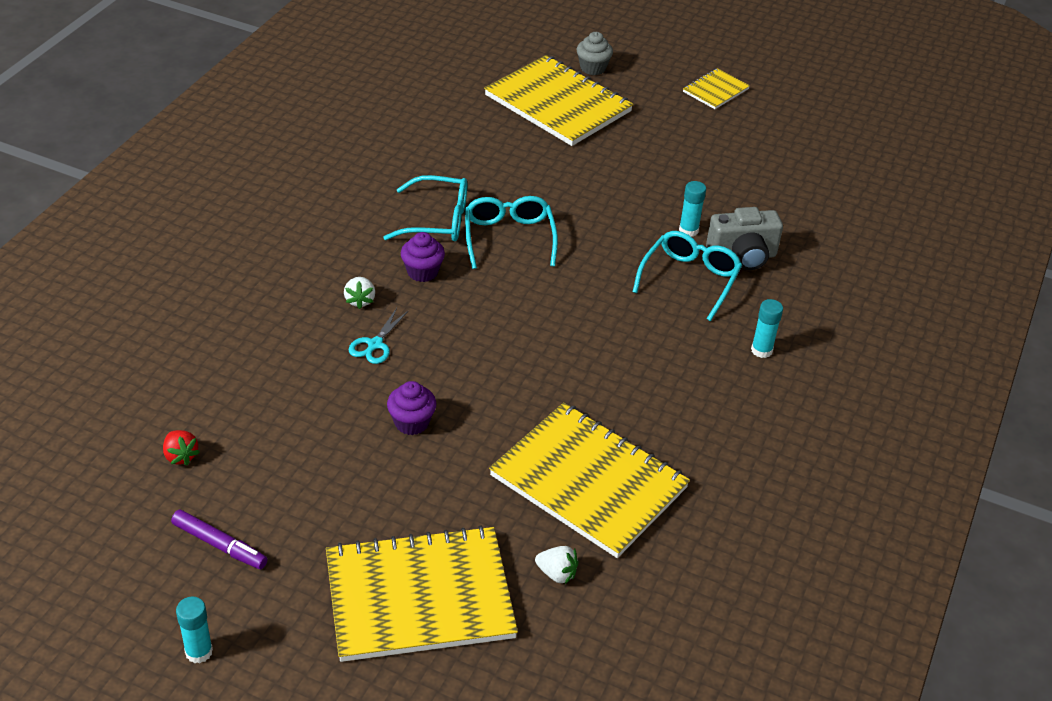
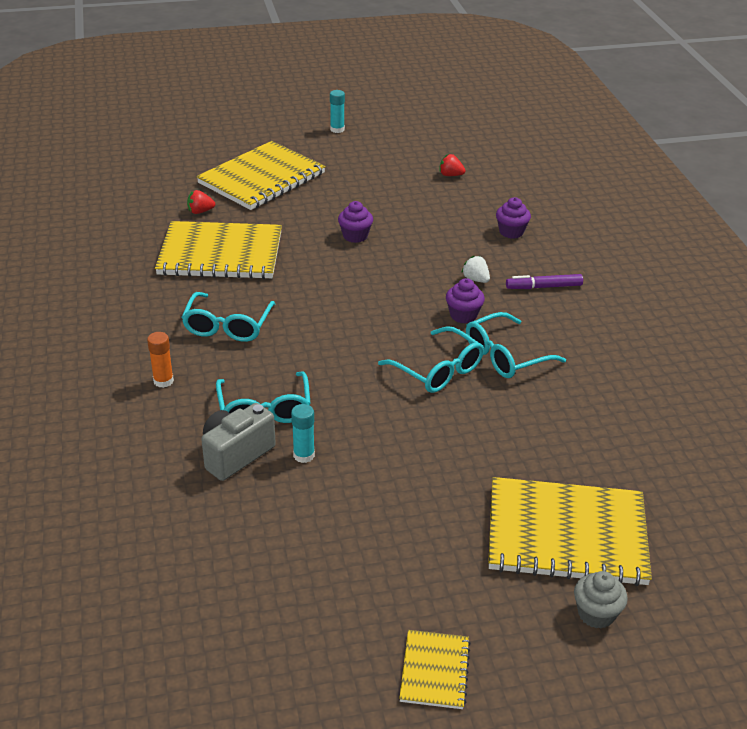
camera: 145 degrees right, 5 degrees down
(219, 545) = (380, 157): purple marker -> purple marker (543, 287)
(242, 334) = (511, 232): none -> purple cupcake
(375, 344) = (430, 261): turquoise scissors -> none
(557, 573) = (200, 211): white strawberry -> red strawberry
(657, 378) = (227, 326): none -> turquoise glasses
(761, 350) = (163, 381): turquoise glue stick -> orange glue stick

